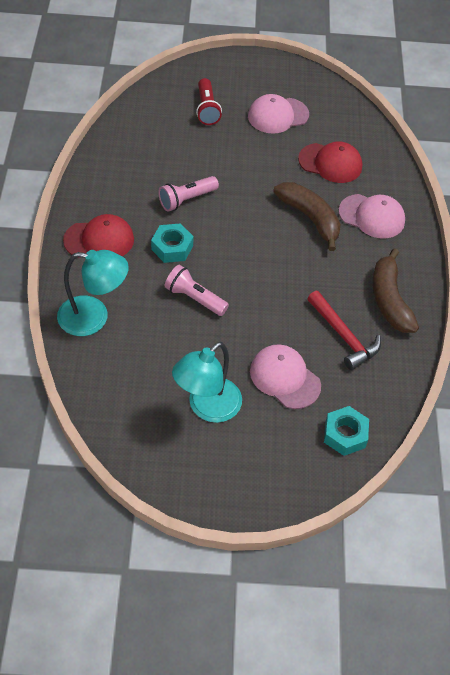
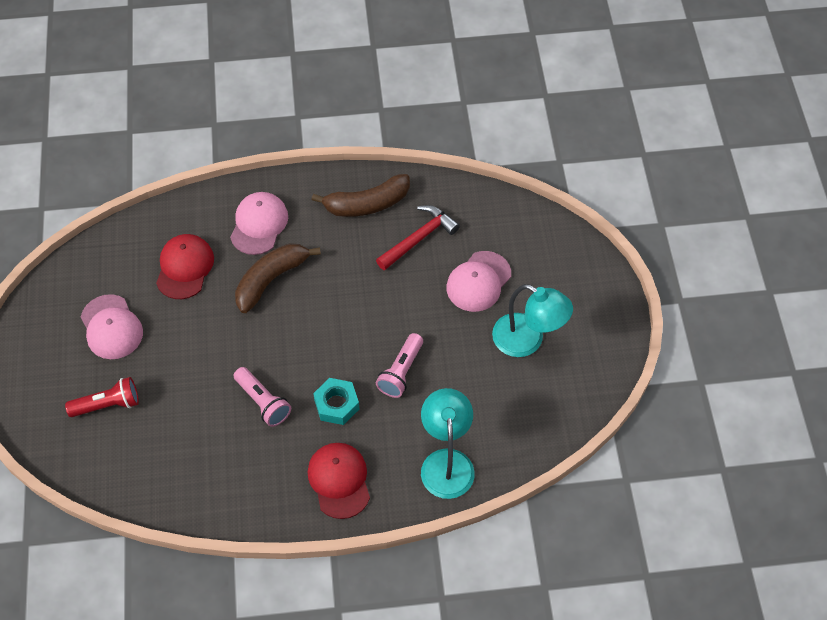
camera: 95 degrees left, 5 degrees up
(345, 434) = (526, 230): turquoise nut -> none

